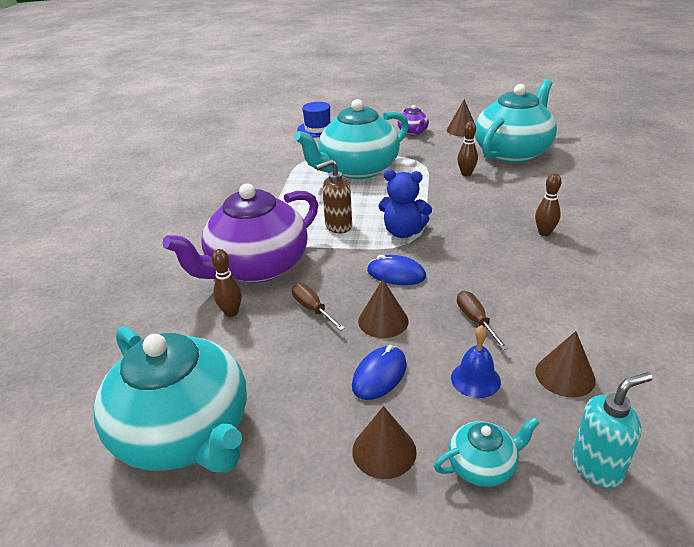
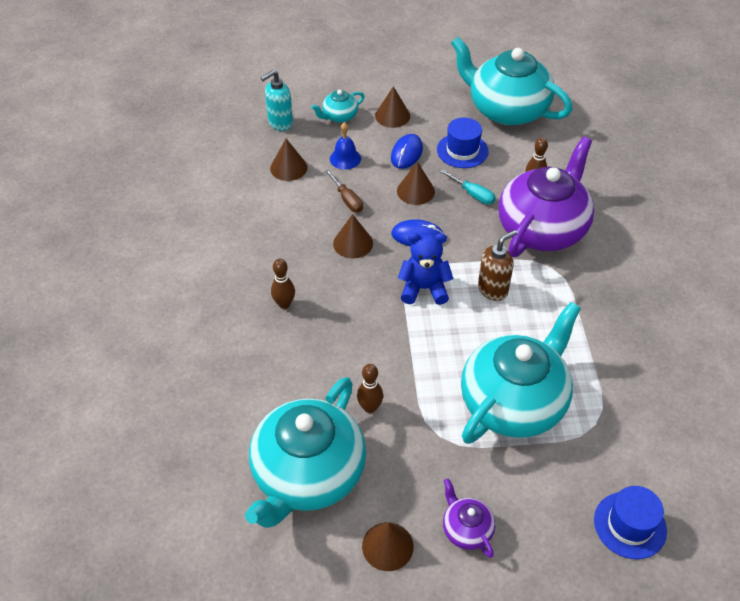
camera: 165 degrees right, 15 degrees up
(296, 368) = (462, 150): none -> blue hat
(313, 309) = (472, 194): brown screwdriver -> turquoise screwdriver
(471, 274) = (353, 243): none -> brown cone

